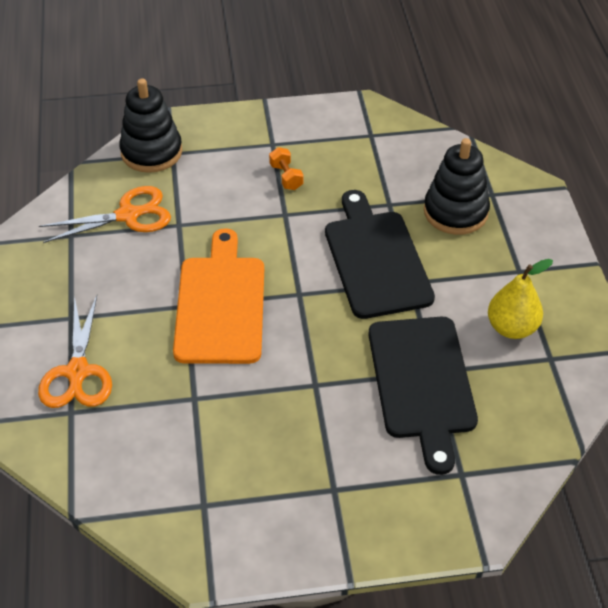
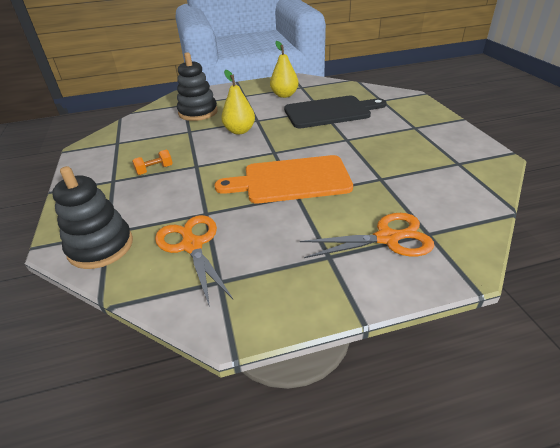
camera: 95 degrees left, 10 degrees down
(376, 259) = (239, 131): black cutting board -> yellow pear

